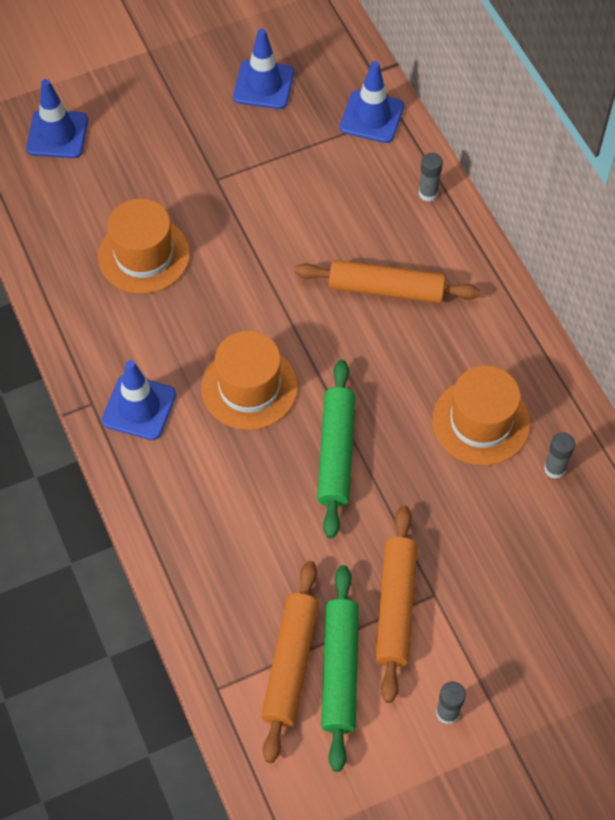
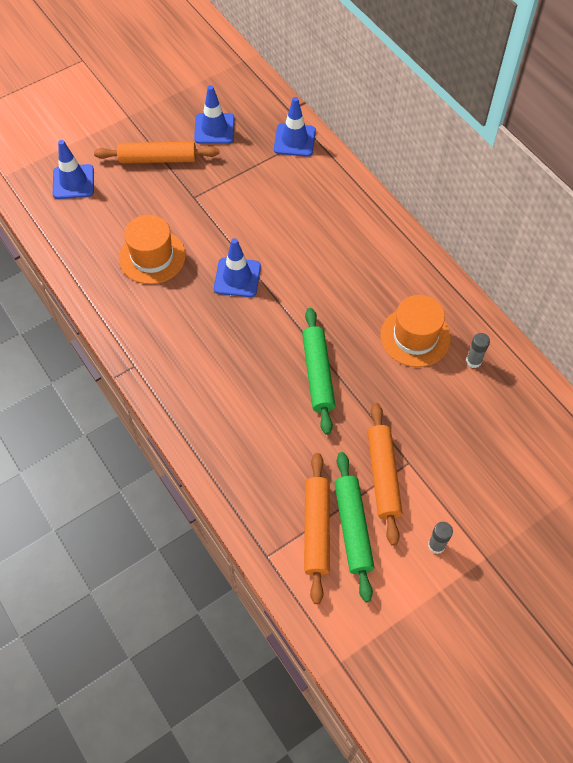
camera: 10 degrees left, 0 degrees up
(139, 407) = (169, 364): blue traffic cone -> blue traffic cone (237, 277)
(249, 387) = (246, 337): orange hat -> none
(386, 289) = (329, 255): orange rolling pin -> orange rolling pin (158, 159)
(428, 193) = (344, 186): grey glue stick -> none

